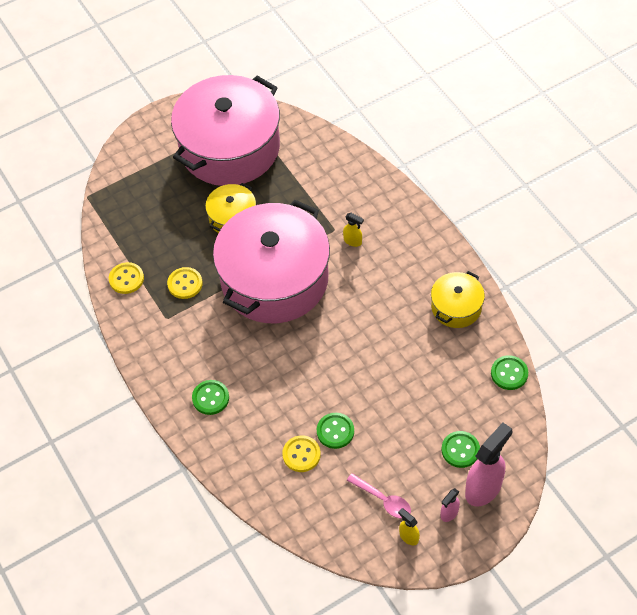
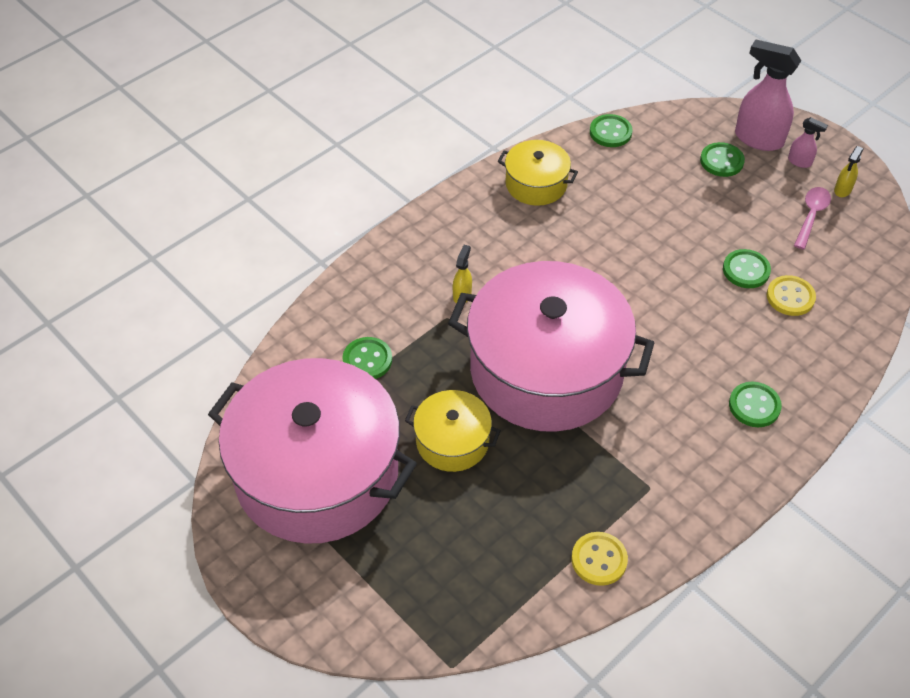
camera: 105 degrees left, 5 degrees down
(185, 284) = (585, 477): yellow button -> none
(309, 181) = (367, 360): none -> green button

